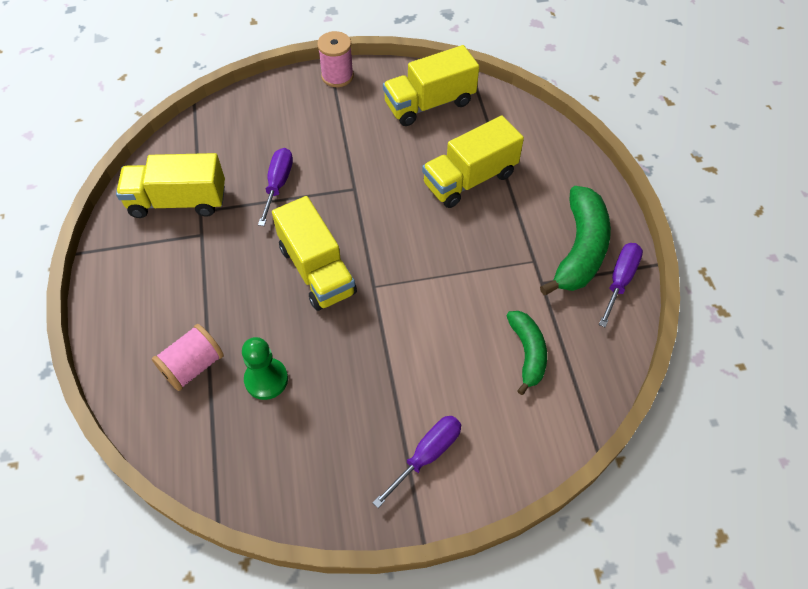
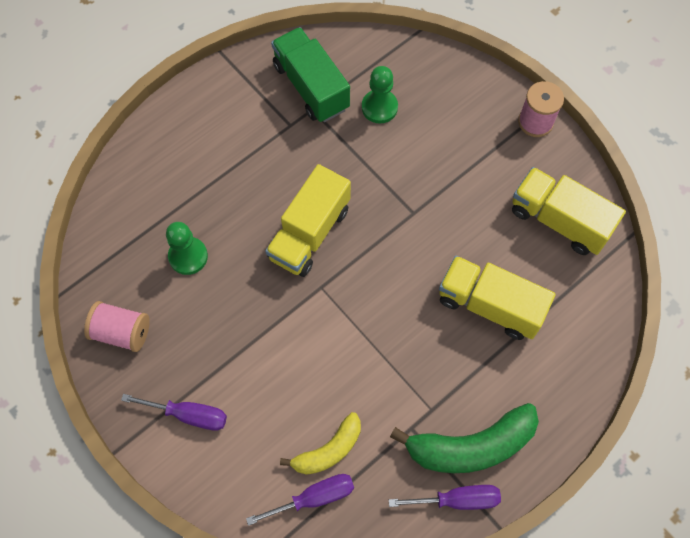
camera: 60 degrees right, 10 degrees up
(178, 201) = (311, 87): yellow truck -> green truck
(193, 366) = (170, 197): pink spool -> pink spool (121, 332)
(240, 164) = (379, 107): none -> green pawn
(278, 184) = (377, 150): purple screwdriver -> purple screwdriver (314, 497)
(527, 353) = (329, 450): green banana -> yellow banana

